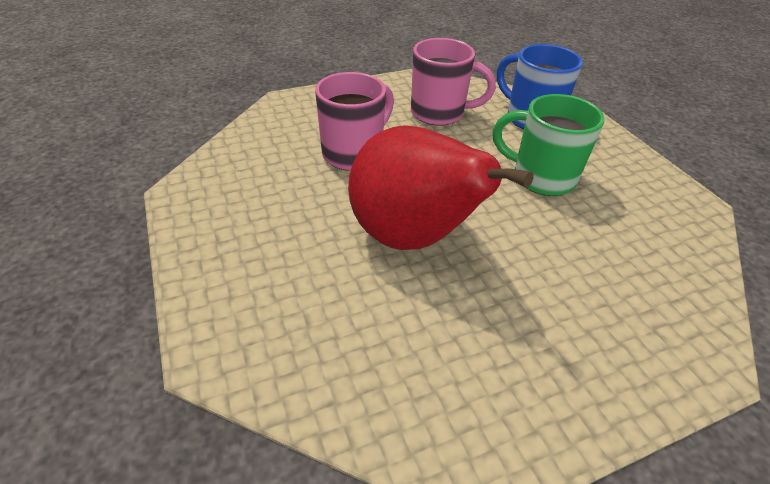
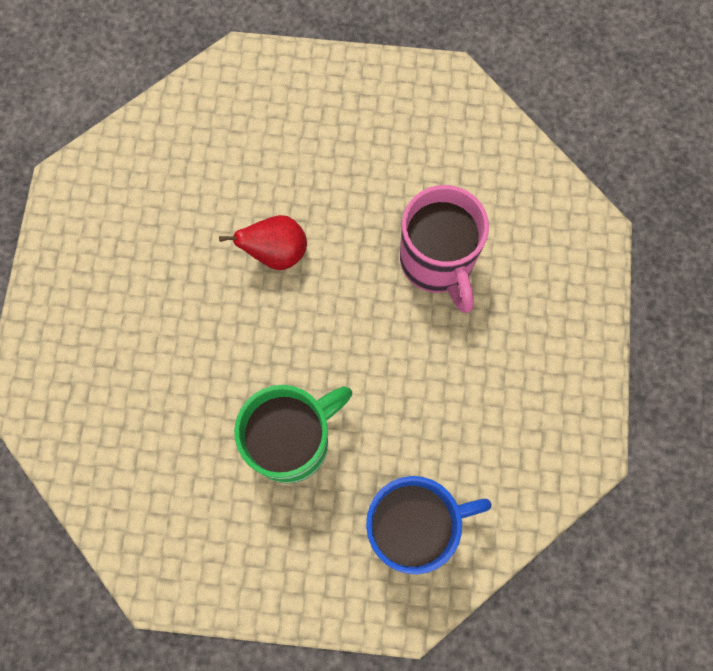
camera: 120 degrees right, 30 degrees up
(413, 238) = (276, 253): red pear -> red pear, size x0.45
(439, 113) = (479, 410): pink mug -> none

